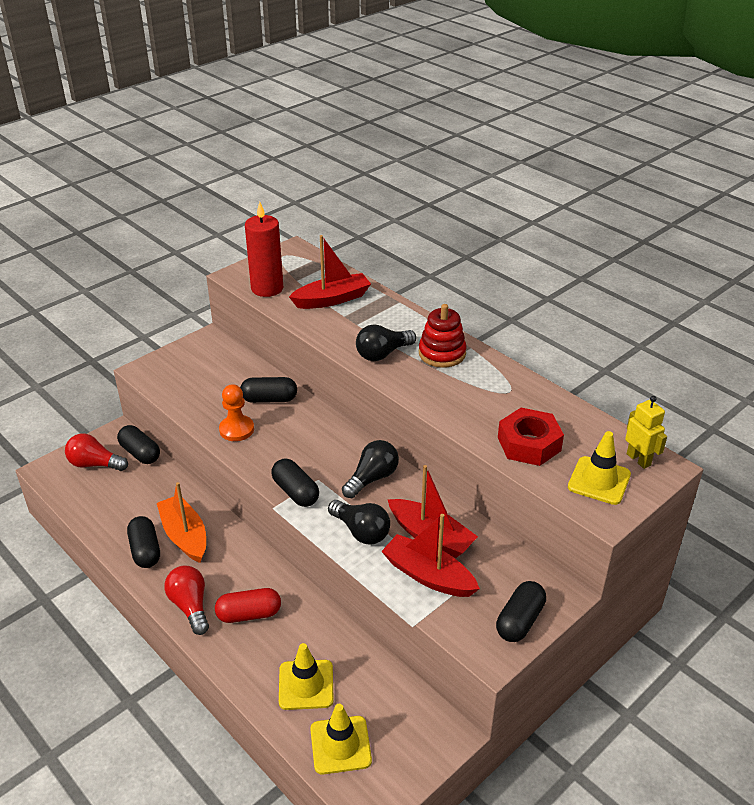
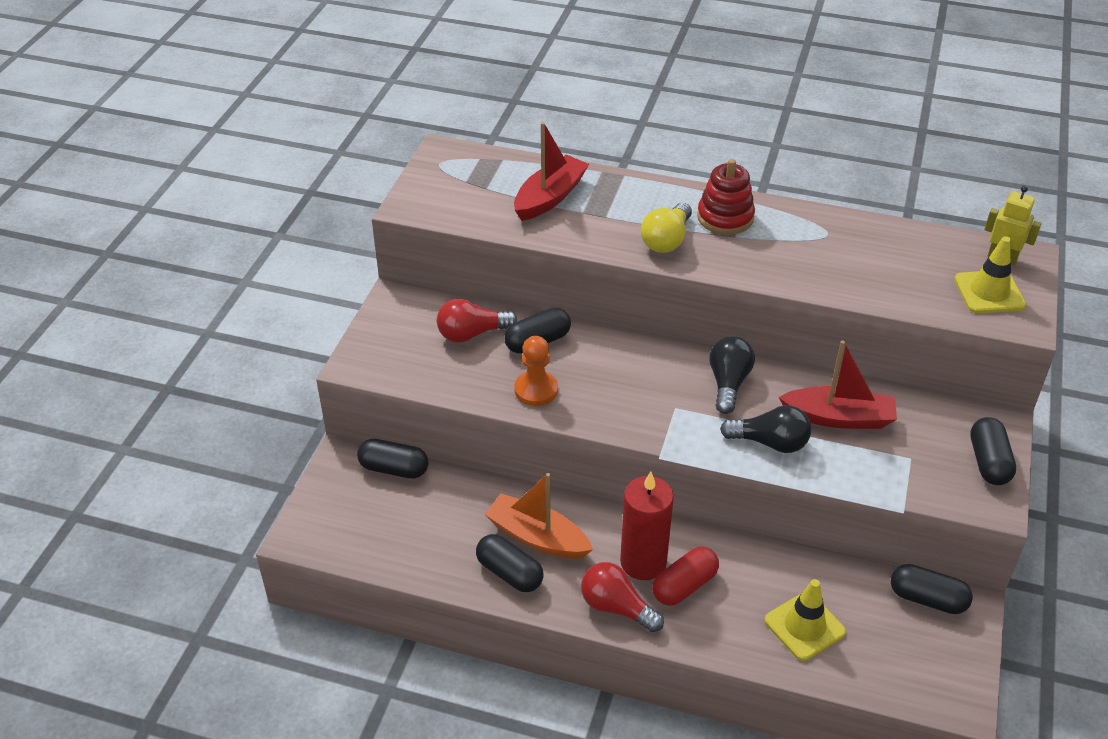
camera: 30 degrees left, 5 degrees up
(95, 464) = (351, 504): red light bulb -> red light bulb (471, 334)
(267, 288) = (463, 209): red candle -> red candle (643, 562)
(295, 492) = (666, 431): black capsule -> black capsule (927, 599)
(340, 745) = (887, 665): yellow traffic cone -> none
(382, 354) = (666, 240): black light bulb -> yellow light bulb
(428, 575) = (872, 457): red boat -> none
(529, 444) = (896, 281): red nut -> none

